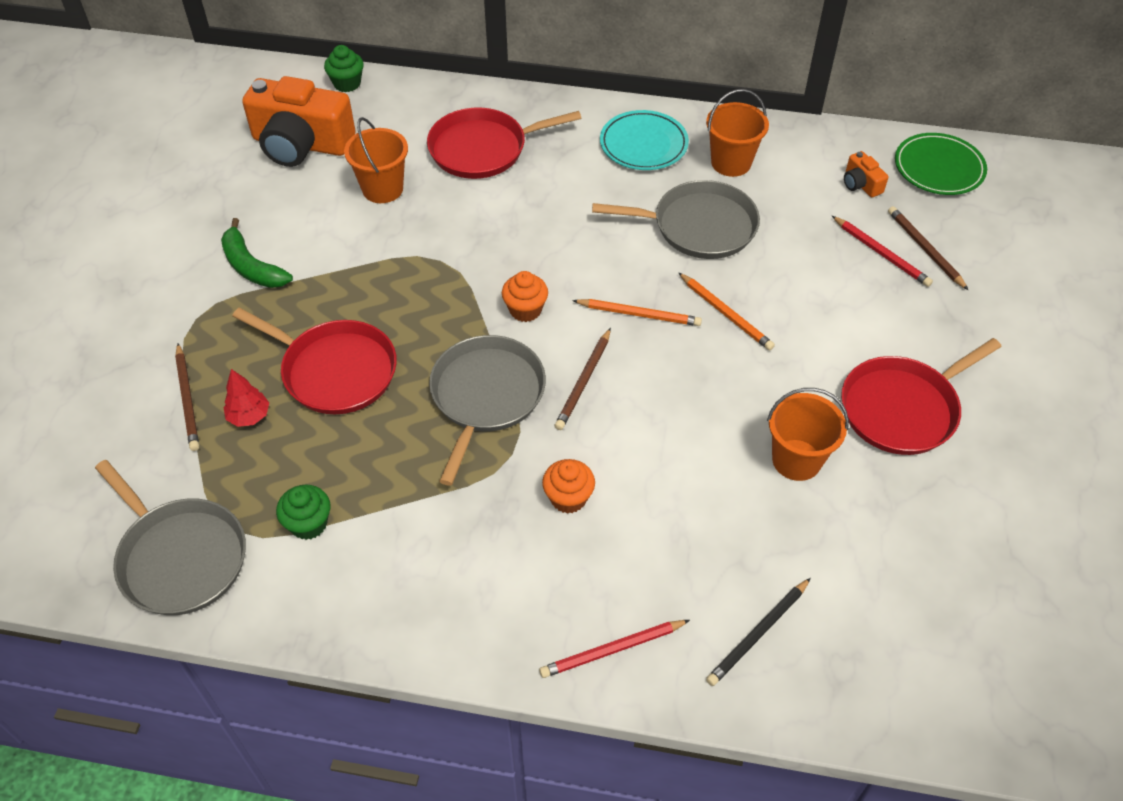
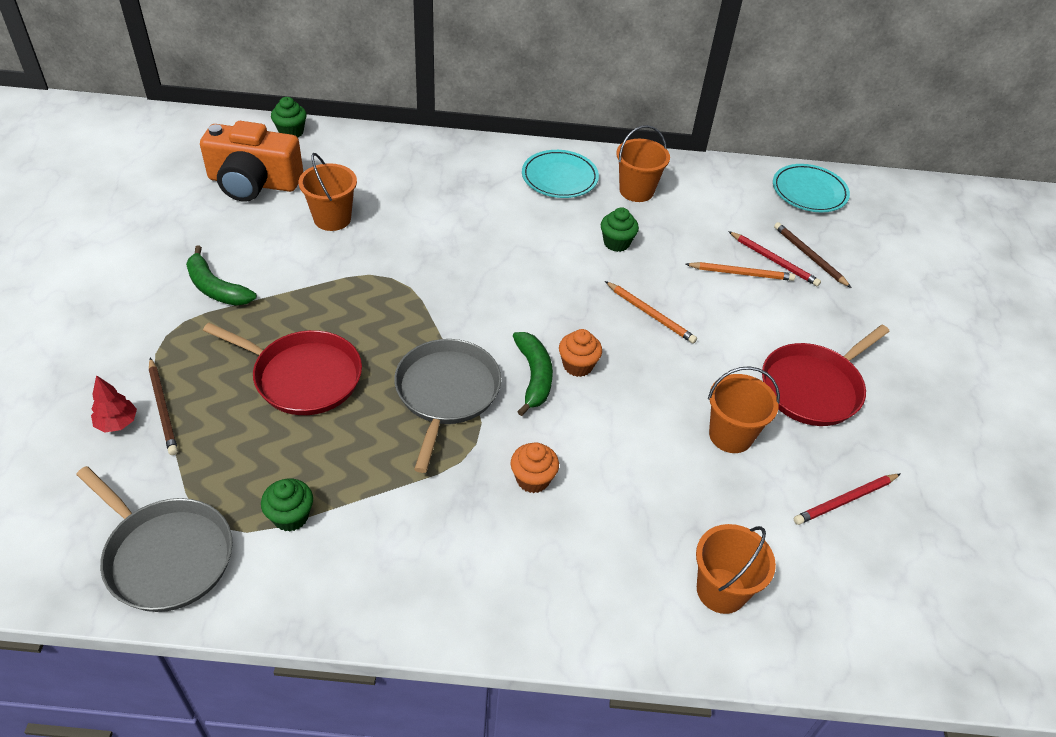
camera: 10 degrees left, 5 degrees down
(249, 416) = (224, 421): red tree -> red tree (117, 423)
(483, 149) = (419, 184): red pan -> none
(525, 310) = (473, 317): orange cupcake -> orange cupcake (578, 365)
(584, 381) = (534, 376): brown pencil -> green banana
(612, 650) = (591, 615): red pencil -> red pencil (845, 500)
(639, 314) = (575, 317): orange pencil -> orange pencil (741, 273)
(699, 226) = (616, 243): grey pan -> green cupcake
(758, 634) = (721, 590): black pencil -> orange bucket
(861, 184) = (747, 206): orange camera -> none
(938, 168) = (809, 192): green plate -> turquoise plate

